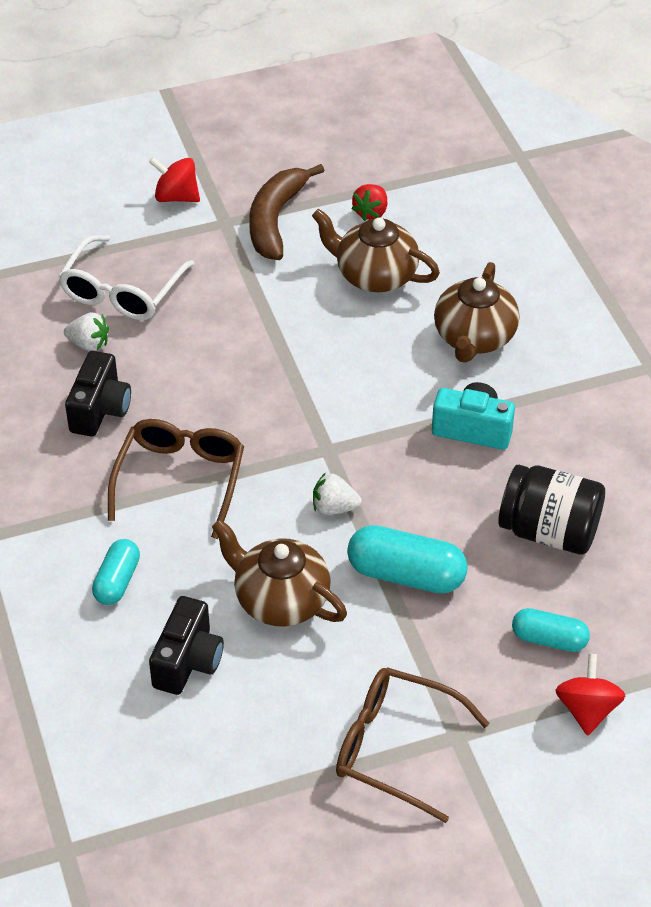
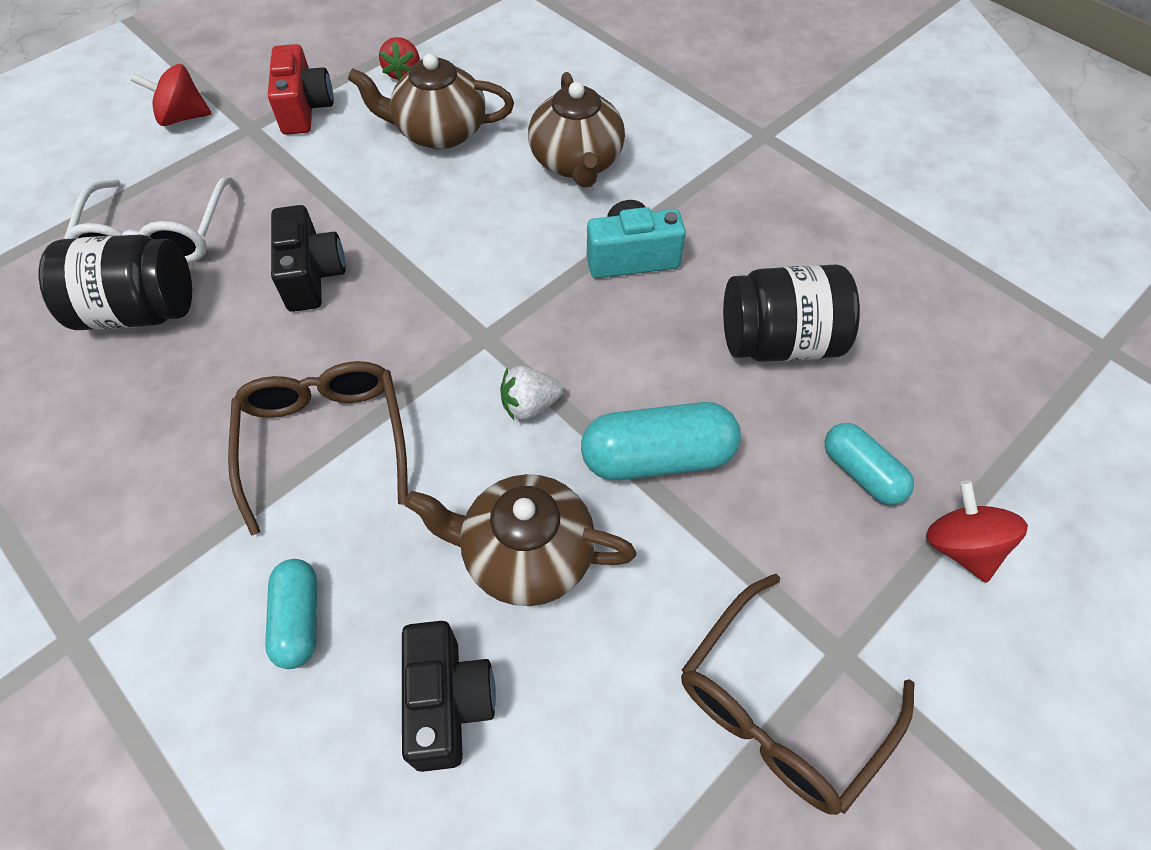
camera: 25 degrees left, 10 degrees up
(89, 344) = (139, 311): white strawberry -> black jar
(100, 410) = (184, 387): black camera -> black camera (312, 275)
(275, 220) = (305, 109): brown banana -> red camera
(394, 747) = (778, 709): brown glasses -> brown glasses turned 45 degrees counterclockwise
(549, 639) = (861, 472): turquoise capsule -> turquoise capsule turned 60 degrees clockwise

